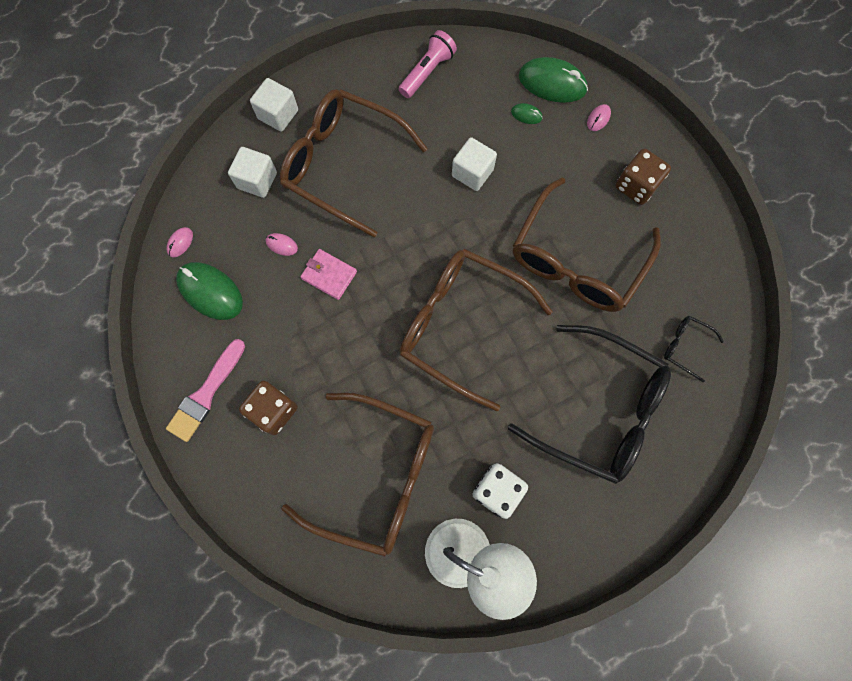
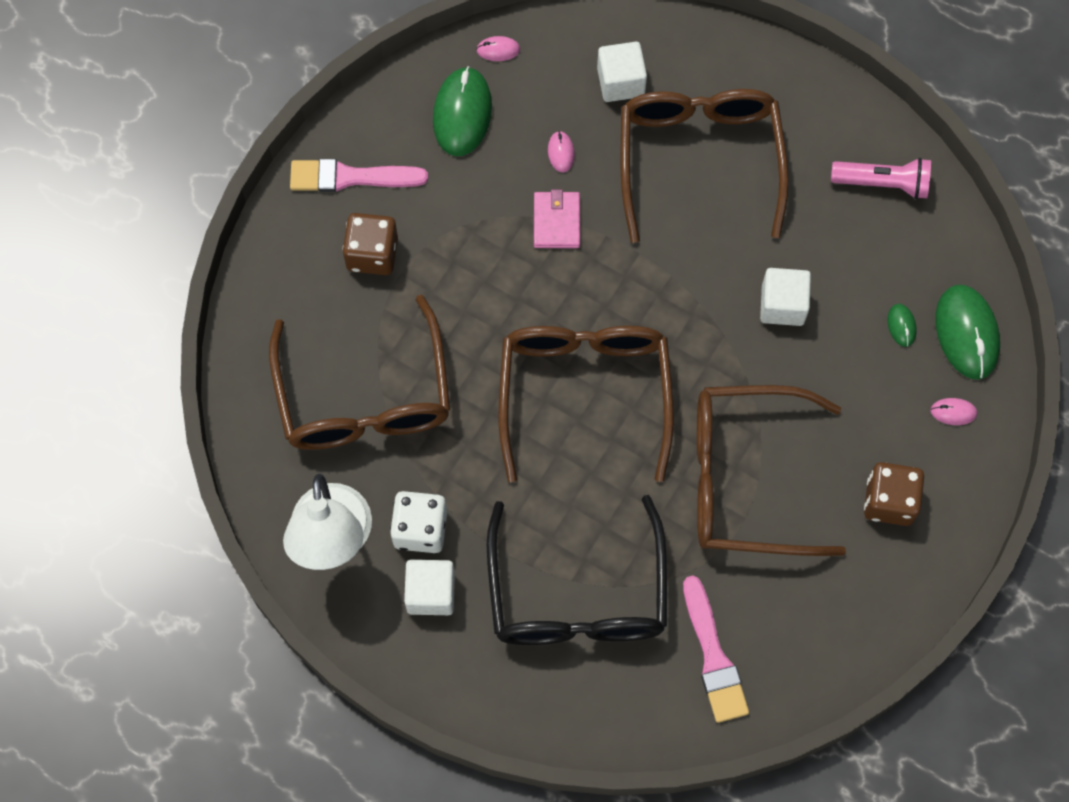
camera: 60 degrees right, 5 degrees down
(278, 114) = (716, 55): white cube -> white cube (431, 593)
(685, 347) = (713, 656): black glasses -> pink brush

